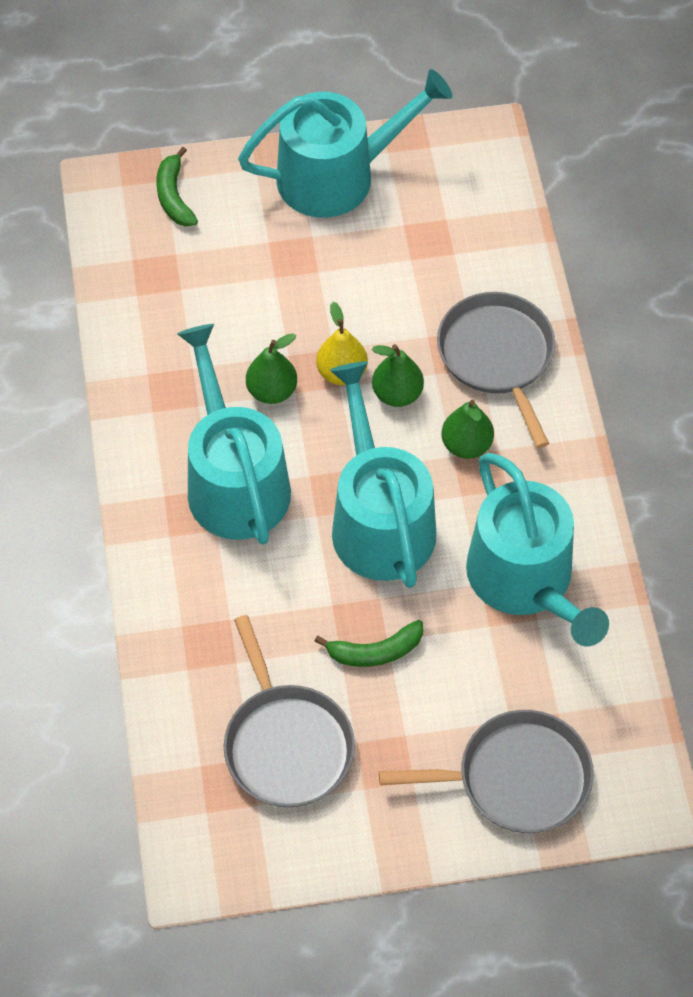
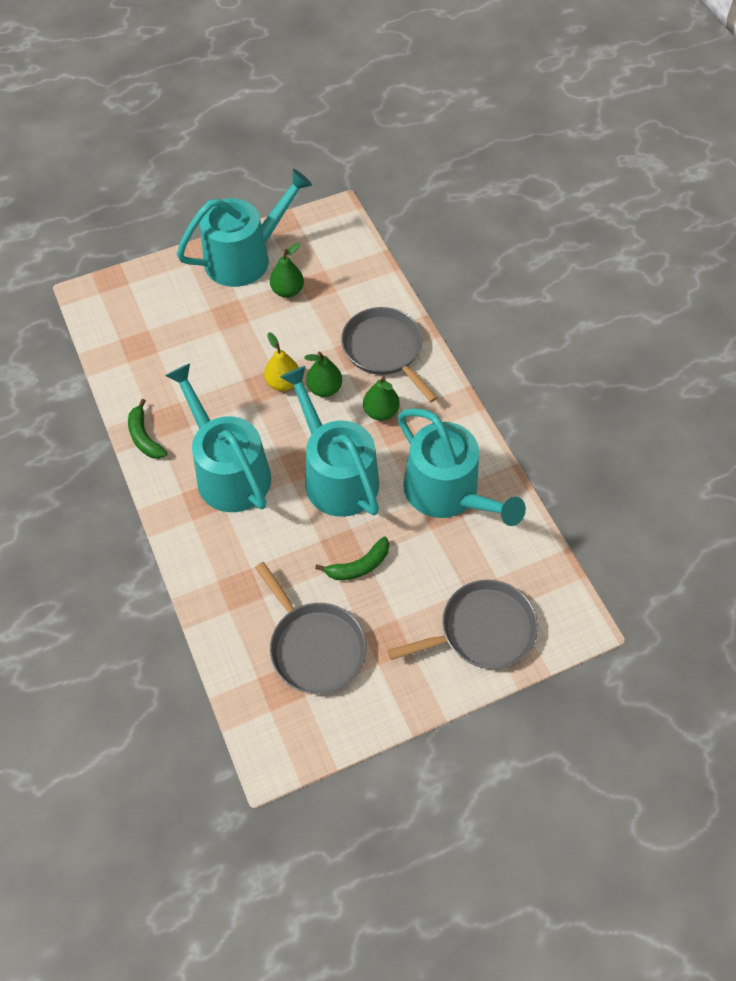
camera: 15 degrees left, 0 degrees up
(174, 196) = (137, 293): green banana -> green banana (144, 437)
(272, 391) = (238, 405): green pear -> green pear (287, 291)

